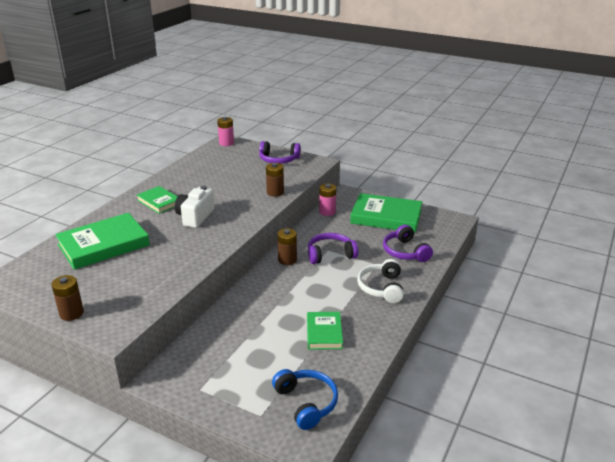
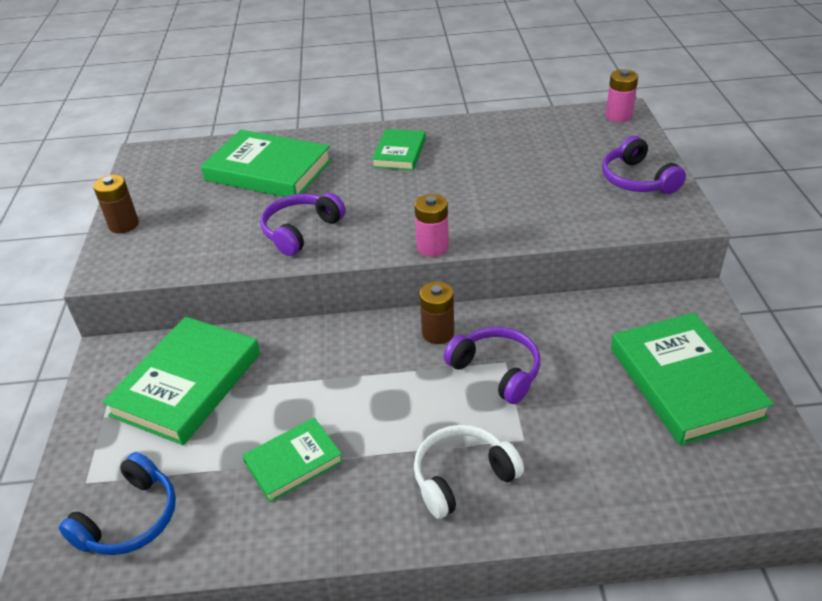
camera: 60 degrees right, 10 degrees up
(195, 217) = (394, 196): white camera -> none
(224, 353) = (187, 384): none -> green book
(275, 192) = (535, 225): brown battery -> none
(327, 212) = (613, 307): pink battery -> pink battery (432, 247)
(405, 252) = (600, 459): purple headphones -> purple headphones (301, 231)

